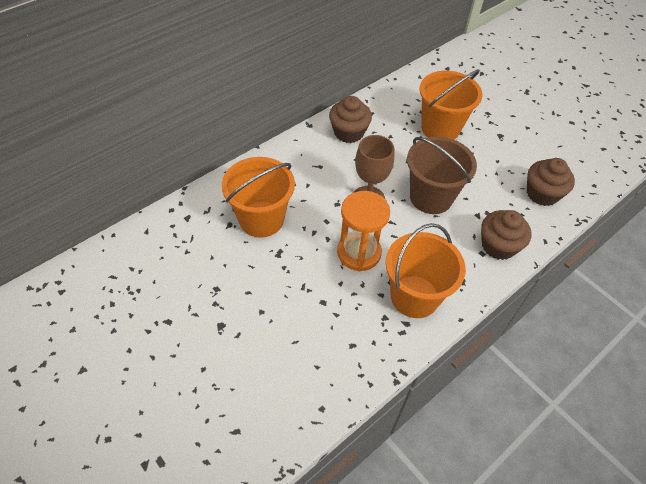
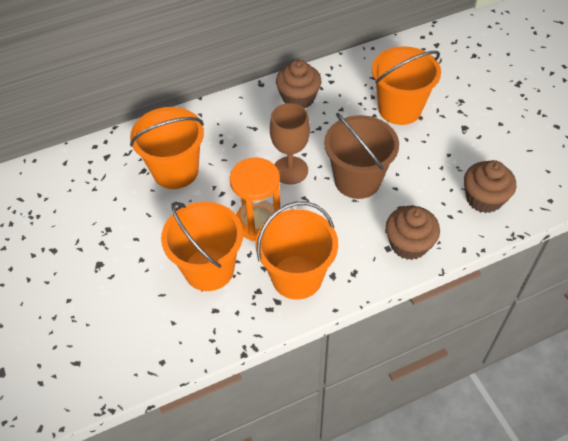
camera: 20 degrees right, 0 degrees up
(331, 306) = (209, 269): none -> orange bucket

